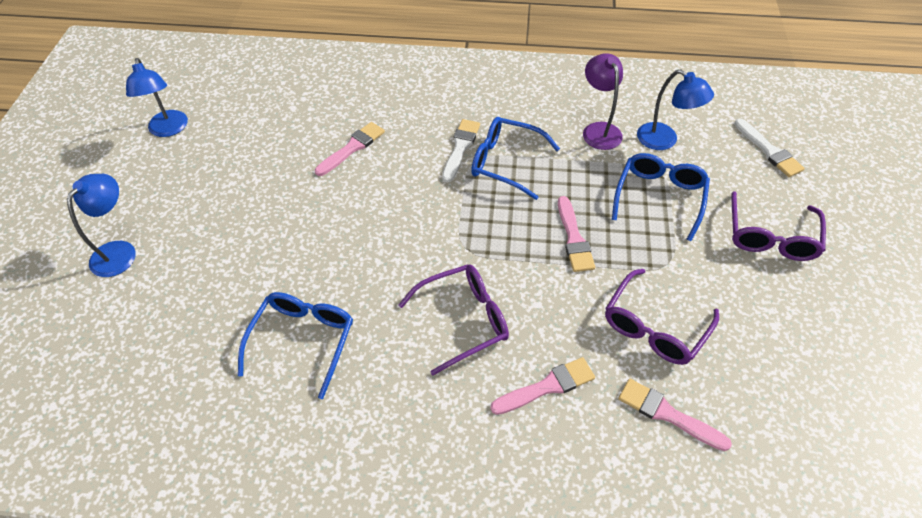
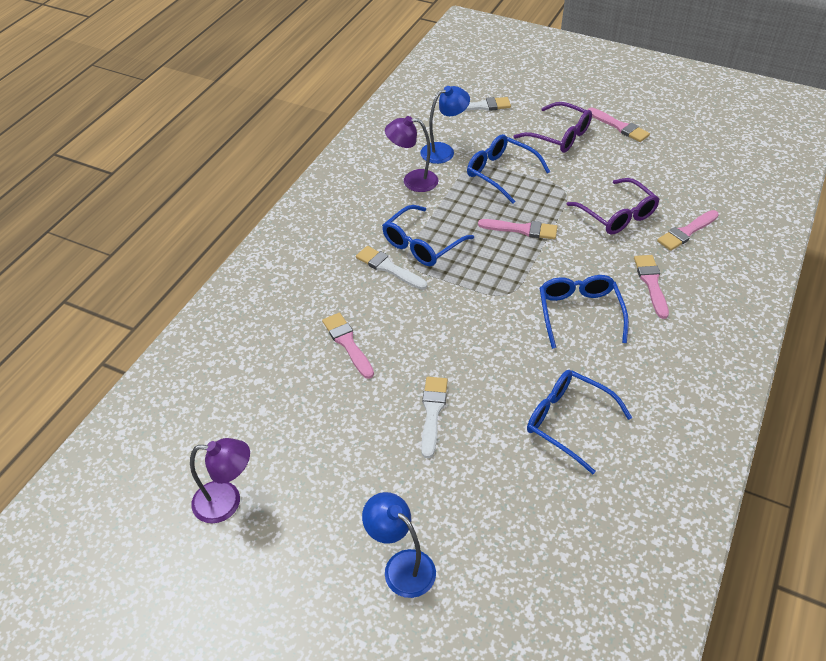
camera: 70 degrees left, 5 degrees down
(169, 130) = (227, 502): blue lamp -> purple lamp
(288, 229) = (432, 412): none -> white brush
(463, 320) = (579, 313): purple glasses -> blue glasses
(841, 297) = (619, 126): none -> pink brush

